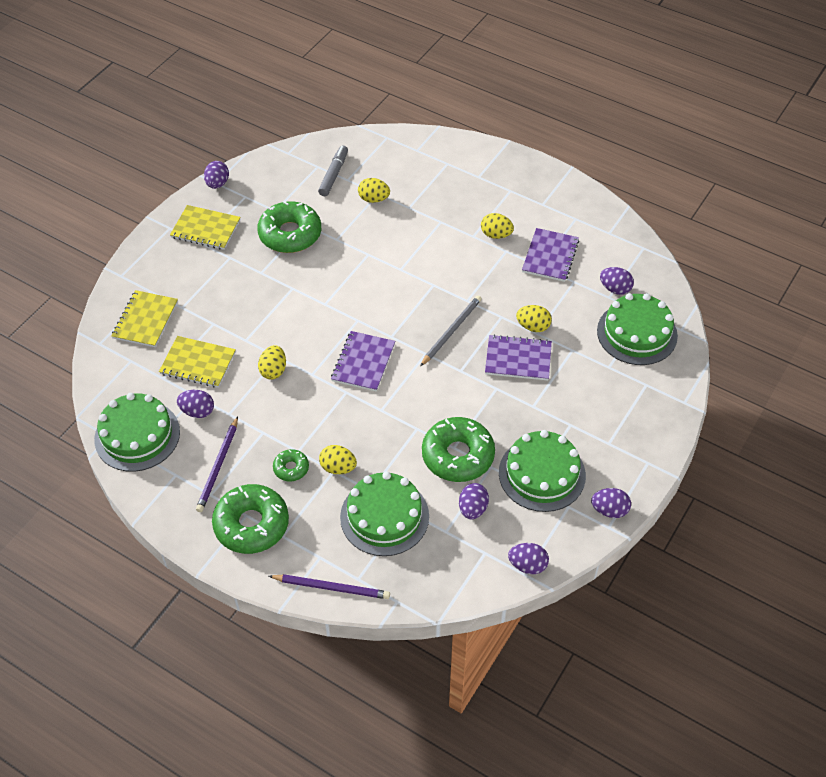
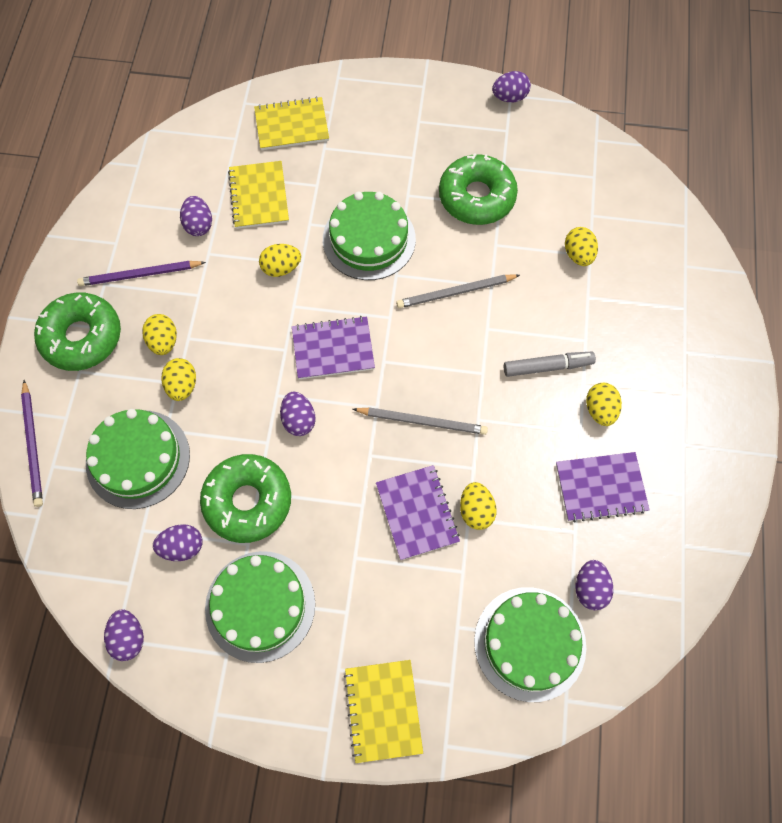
camera: 65 degrees right, 15 degrees up
(137, 435) = (148, 188): green cake -> green cake (369, 239)
(205, 229) = (440, 117): yellow notebook -> yellow notebook (383, 710)
(291, 468) = (164, 341): green donut -> yellow egg
(333, 175) = (590, 198): grey marker -> grey marker (547, 367)
(361, 275) = (455, 292): none -> grey pencil
(609, 510) = (239, 706): purple egg -> purple egg (299, 420)

